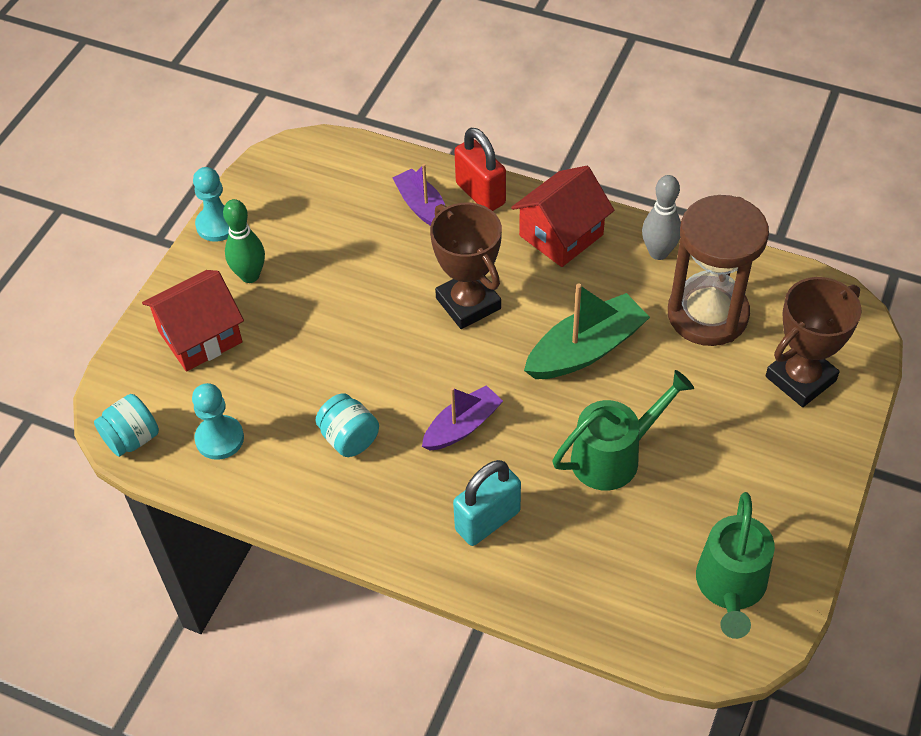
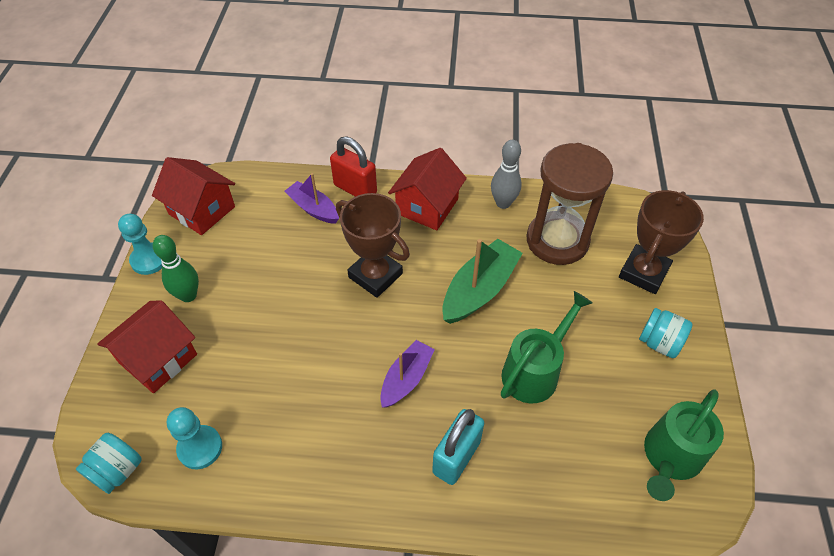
camera: 20 degrees left, 0 degrees up
(291, 180) = (202, 210): none -> red house
(349, 438) = (315, 415): turquoise jar -> turquoise jar (659, 342)
(730, 587) = (670, 458): green watering can -> green watering can turned 45 degrees clockwise

